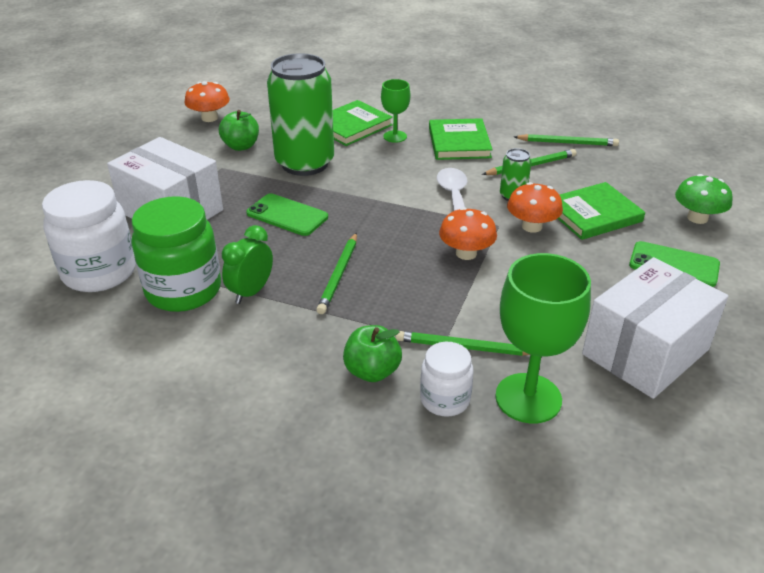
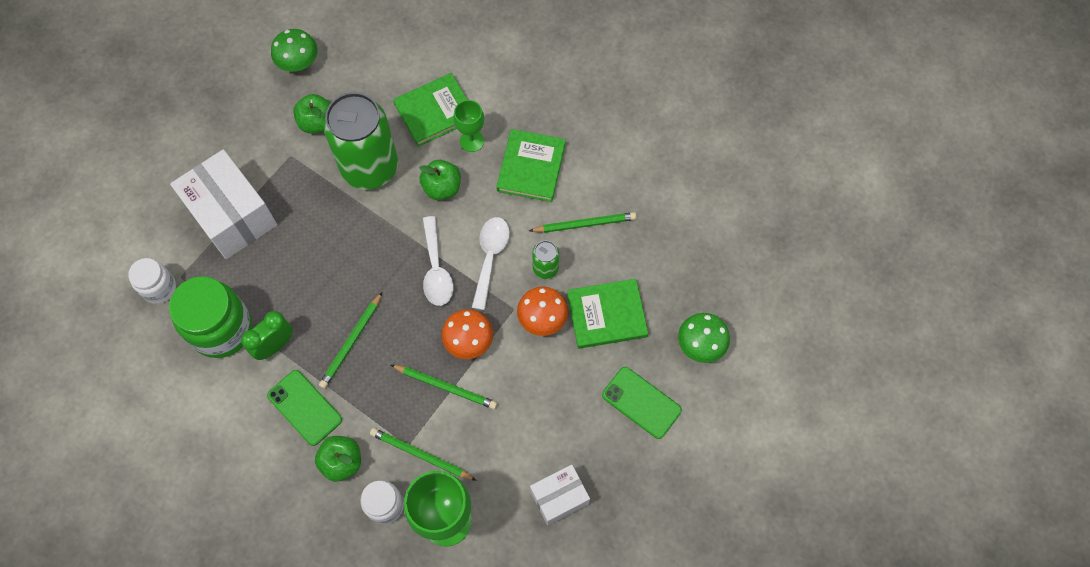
camera: 15 degrees right, 30 degrees up
(99, 272) = (159, 288): white jar -> white jar, size x0.56
(209, 118) = (298, 62): orange mushroom -> green mushroom
(287, 215) = (331, 247): green phone -> green phone (304, 407)
(382, 165) = (442, 188): none -> green apple
(404, 213) = (436, 269): none -> white spoon
(567, 143) = (639, 194): green pencil -> green pencil (445, 387)
(645, 352) = (559, 497): white box -> white box, size x0.57

